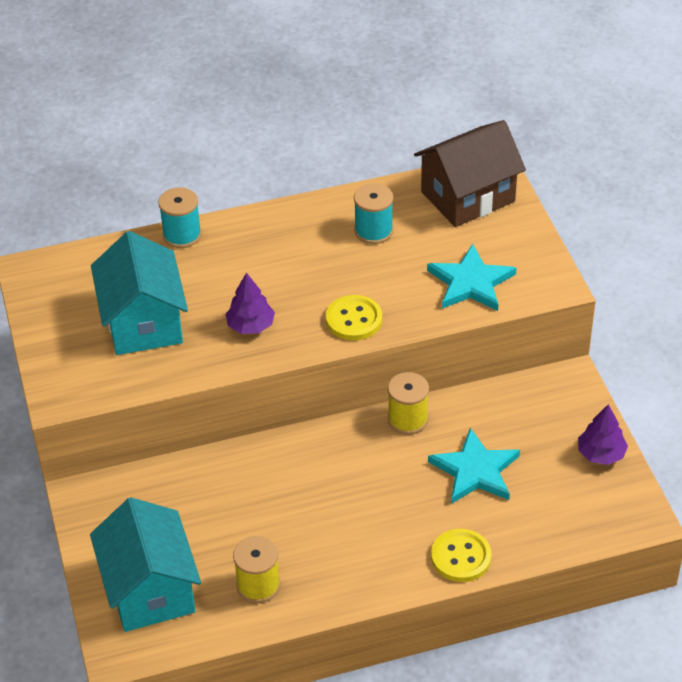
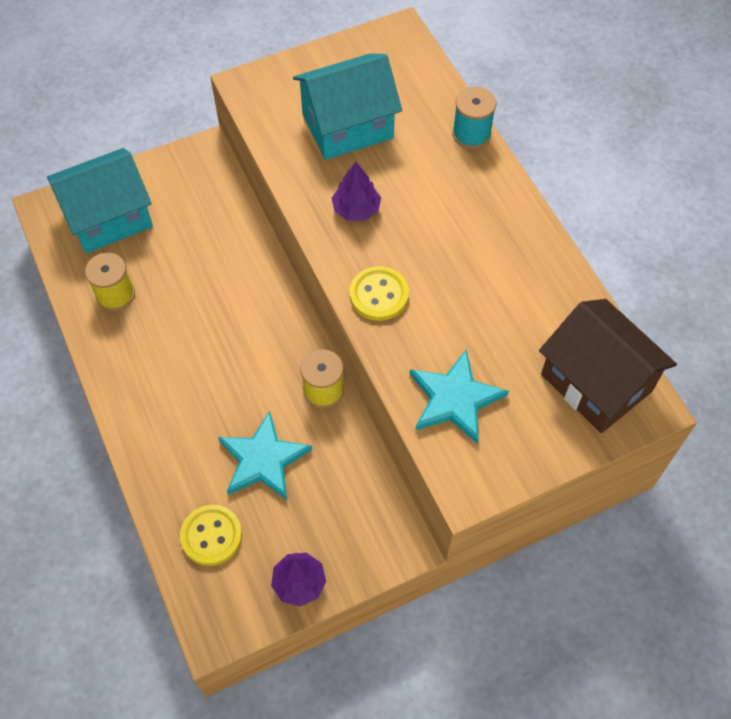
camera: 80 degrees right, 15 degrees up
(373, 231) = (516, 296): turquoise spool -> none
(461, 557) = (154, 456): yellow button -> yellow button (211, 536)

